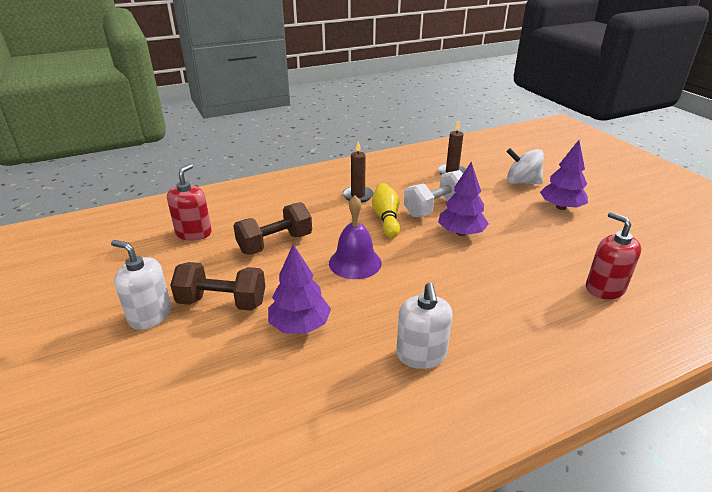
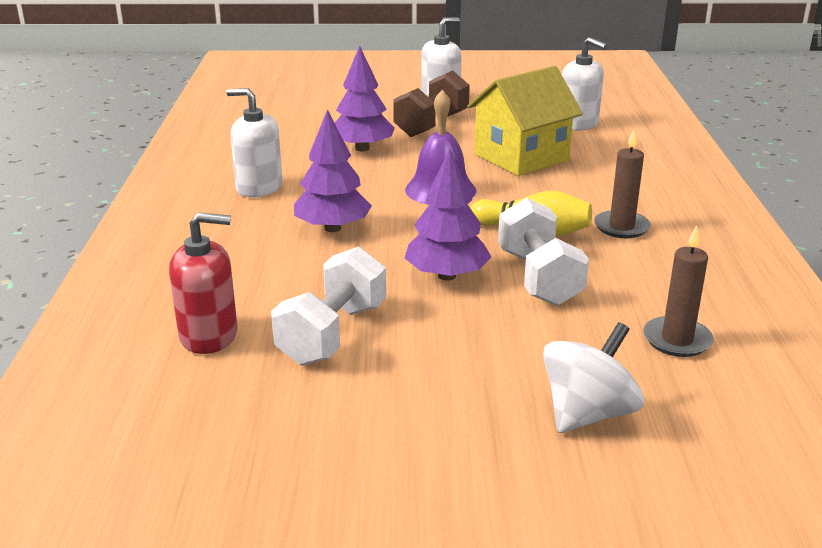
camera: 115 degrees right, 5 degrees down
(193, 233) = (578, 124): red soap dispenser -> white soap dispenser
(275, 243) = (521, 157): brown dumbbell -> yellow house
(551, 250) = (332, 334): none -> white dumbbell
(561, 207) = (448, 414): purple tree -> purple tree (332, 228)

